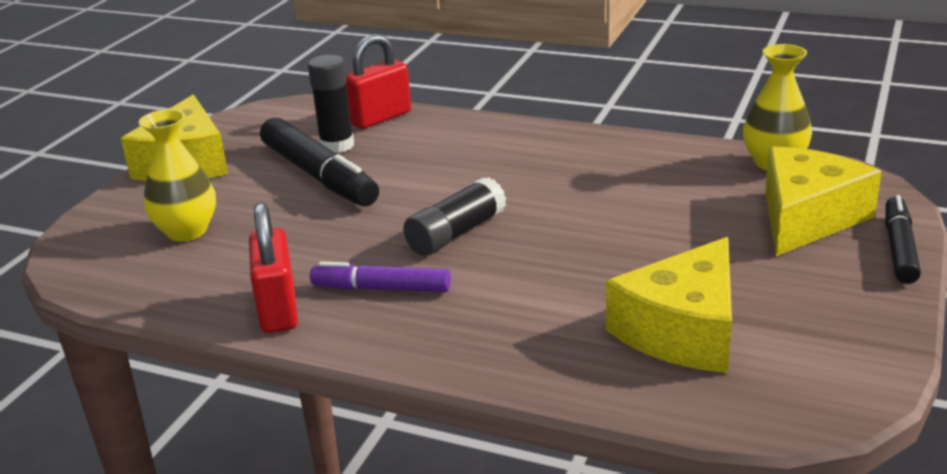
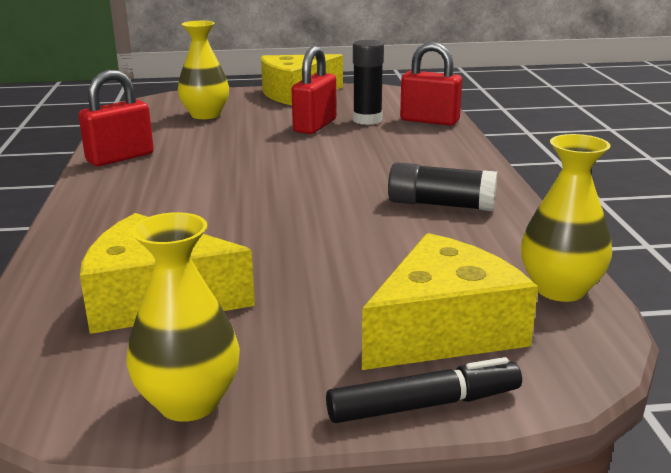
camera: 60 degrees right, 5 degrees down
(319, 175) = (315, 126): black marker -> red padlock
(382, 288) = (164, 178): purple marker -> none
(456, 233) = (264, 182): black glue stick -> black glue stick (441, 205)
(807, 217) = (444, 329): yellow cheese -> yellow cheese turned 45 degrees counterclockwise
(859, 337) = (189, 402): none -> yellow vase

